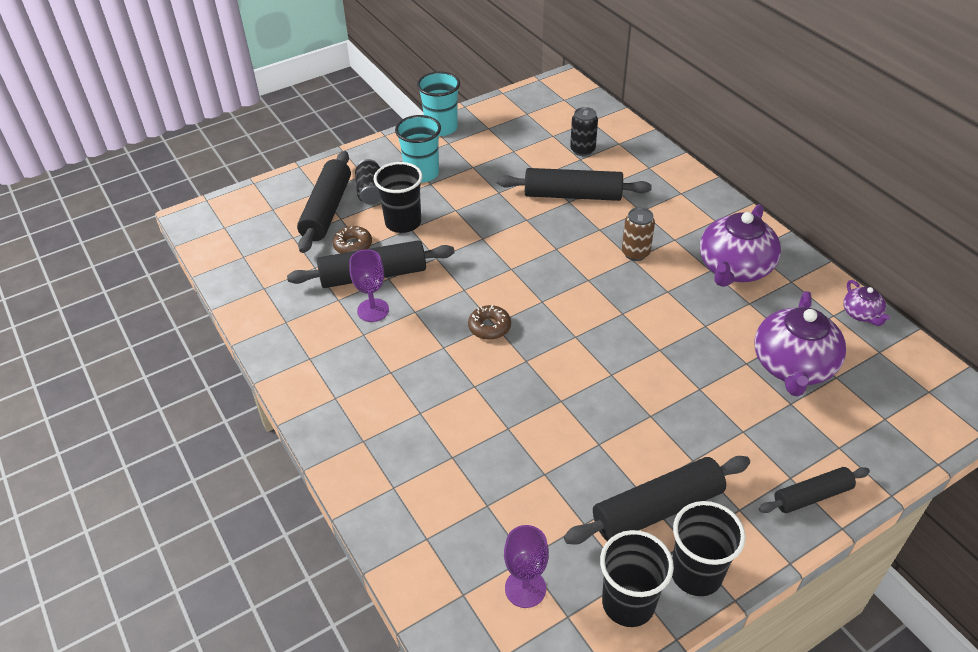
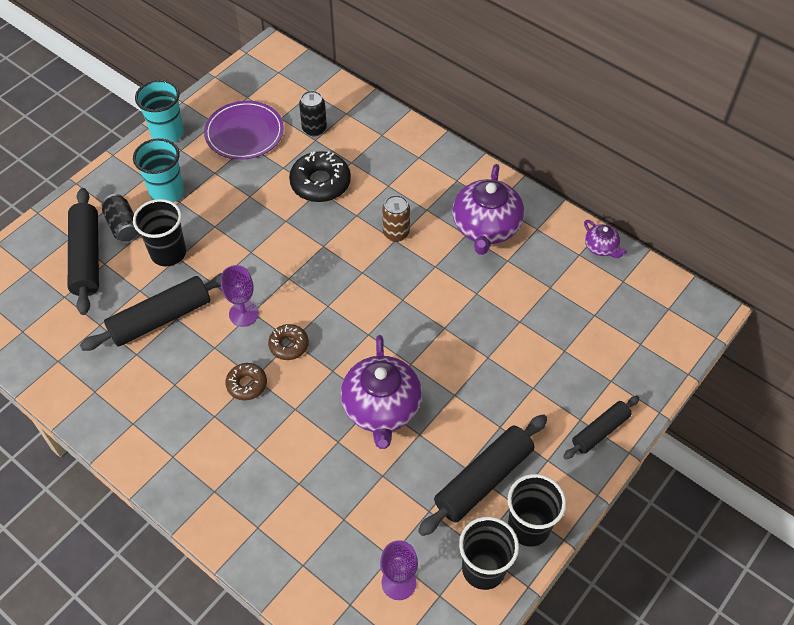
camera: 20 degrees left, 10 degrees up
(353, 245) = (128, 291): brown donut -> brown donut (247, 384)
(373, 310) = (174, 356): purple goblet -> purple goblet (243, 314)
(513, 141) = (244, 133): none -> purple plate
(572, 195) = (320, 183): black rolling pin -> black donut
(793, 366) = (558, 314): purple teapot -> purple teapot (381, 408)

